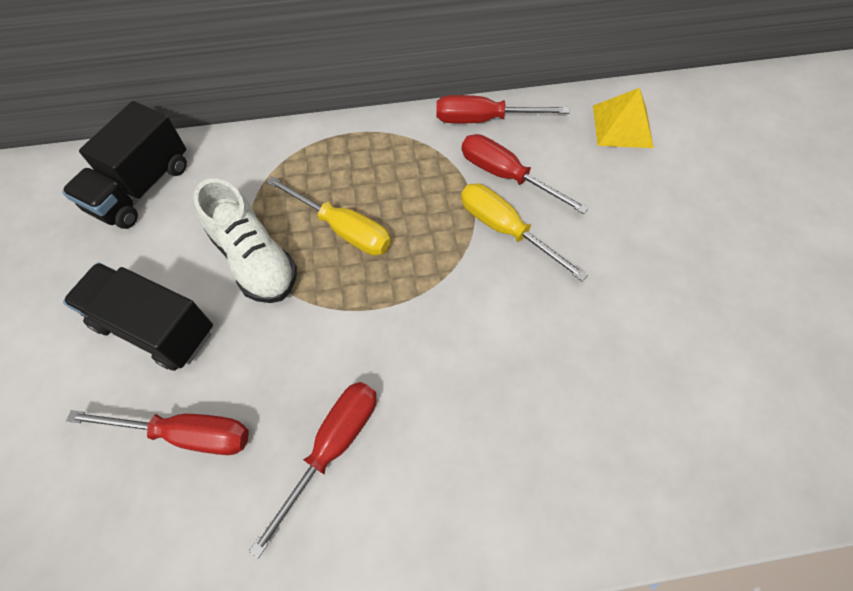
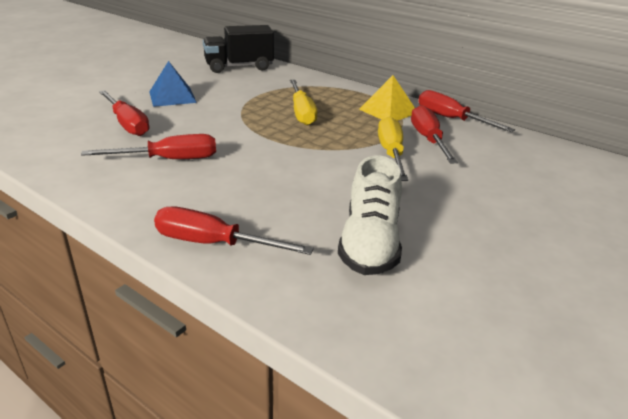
camera: 45 degrees right, 30 degrees down
(155, 328) = (172, 97): black truck -> blue pyramid
(254, 260) = (245, 101): white shoe -> white shoe (370, 243)
(545, 519) = (214, 244): none -> red screwdriver
(622, 126) = (554, 161): yellow pyramid -> yellow pyramid (388, 111)

